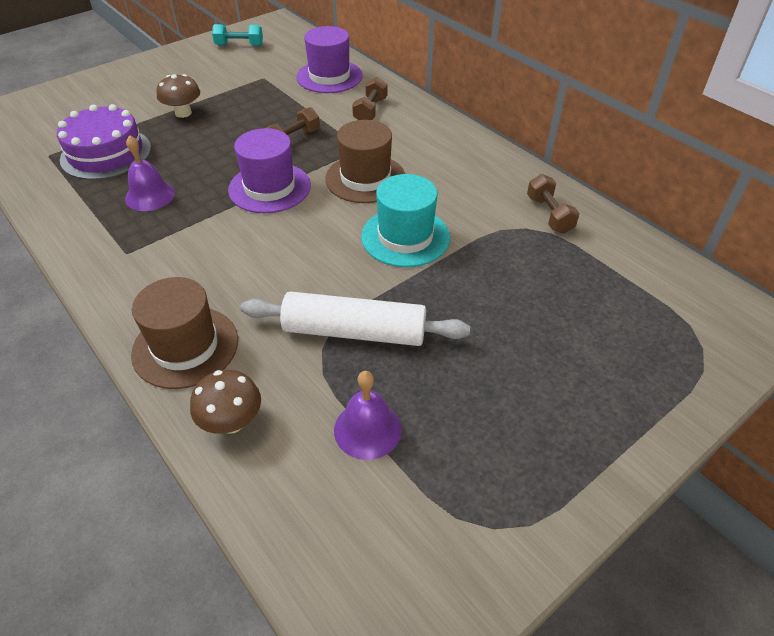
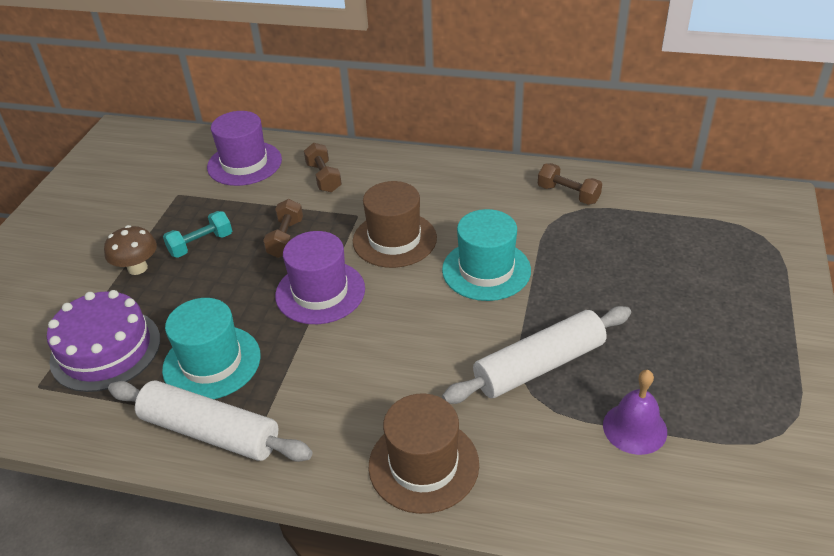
camera: 35 degrees left, 5 degrees down
(95, 238) = (210, 432): none -> white rolling pin
(150, 196) = (212, 362): purple bell -> turquoise hat
(232, 422) = (535, 493): brown mushroom -> none
(239, 45) = (107, 173): turquoise dumbbell -> turquoise dumbbell (201, 244)

